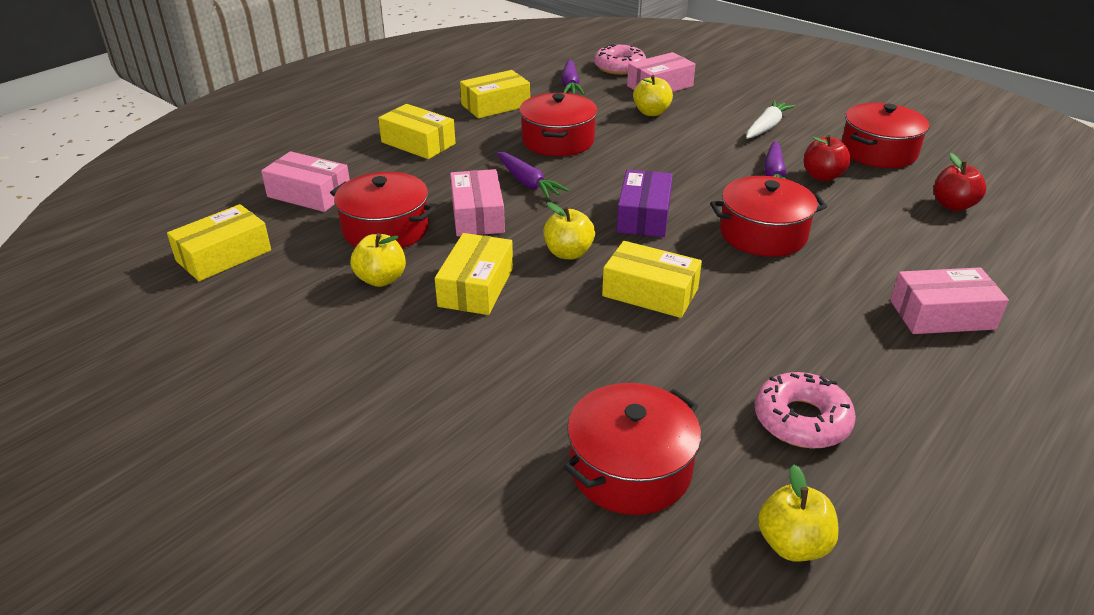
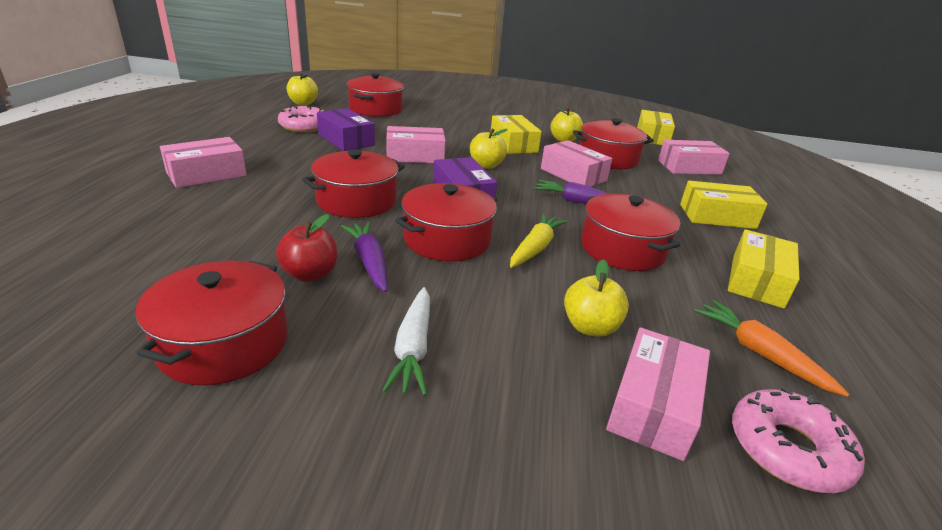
camera: 145 degrees right, 5 degrees down
(570, 85) = (760, 353): purple carrot -> orange carrot
(629, 156) = (535, 248): none -> yellow carrot
(650, 292) = (415, 156): yellow box -> pink box
(698, 178) = (447, 240): none -> red pot
(737, 356) = (346, 140): none -> purple box
(953, 205) = (142, 271): red apple -> none

